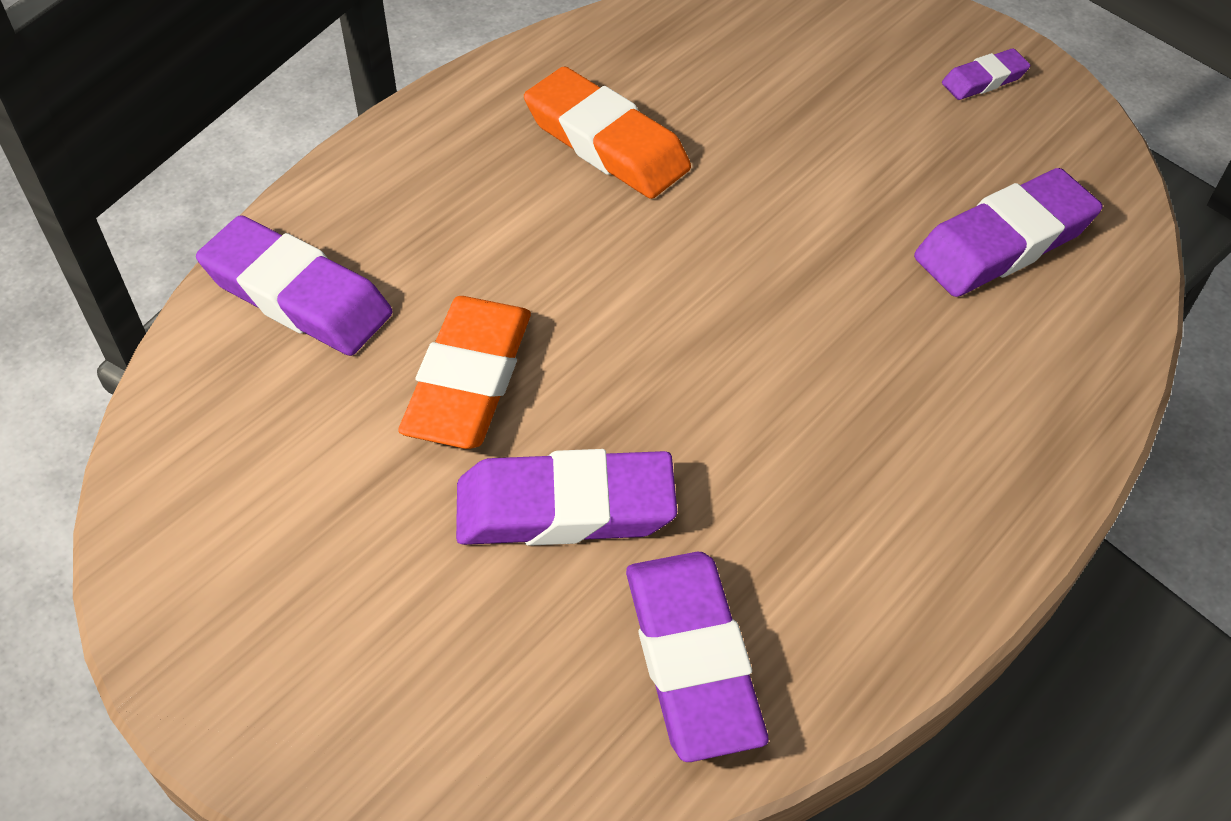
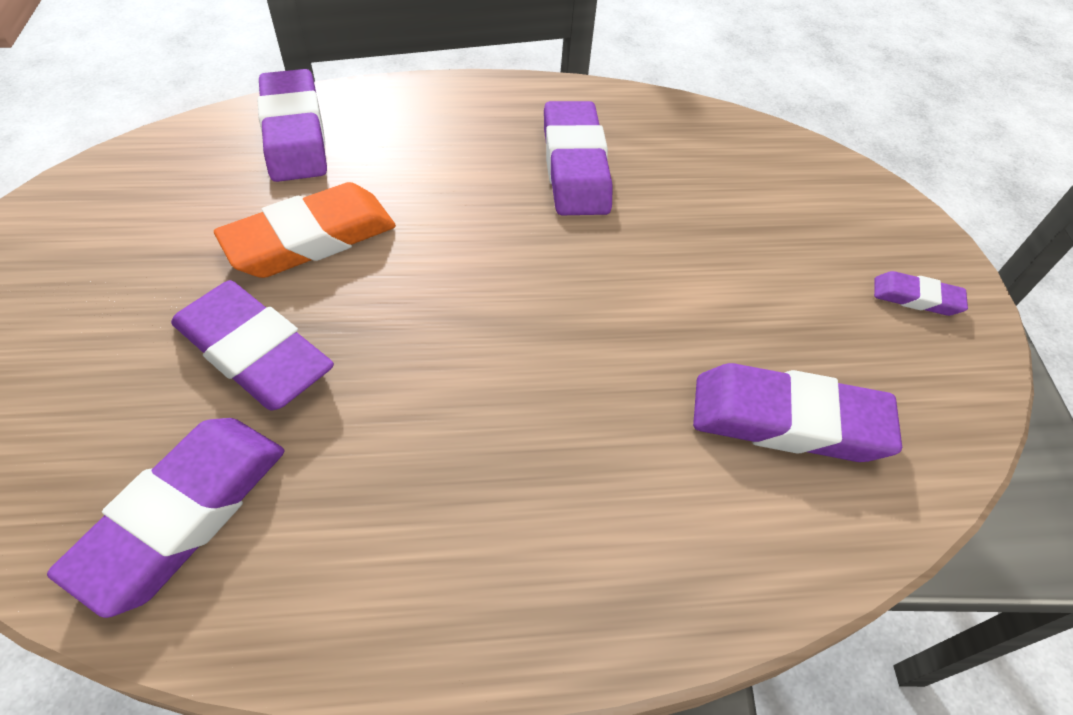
camera: 40 degrees right, 0 degrees up
(606, 143) = (575, 166): orange eraser -> purple eraser

